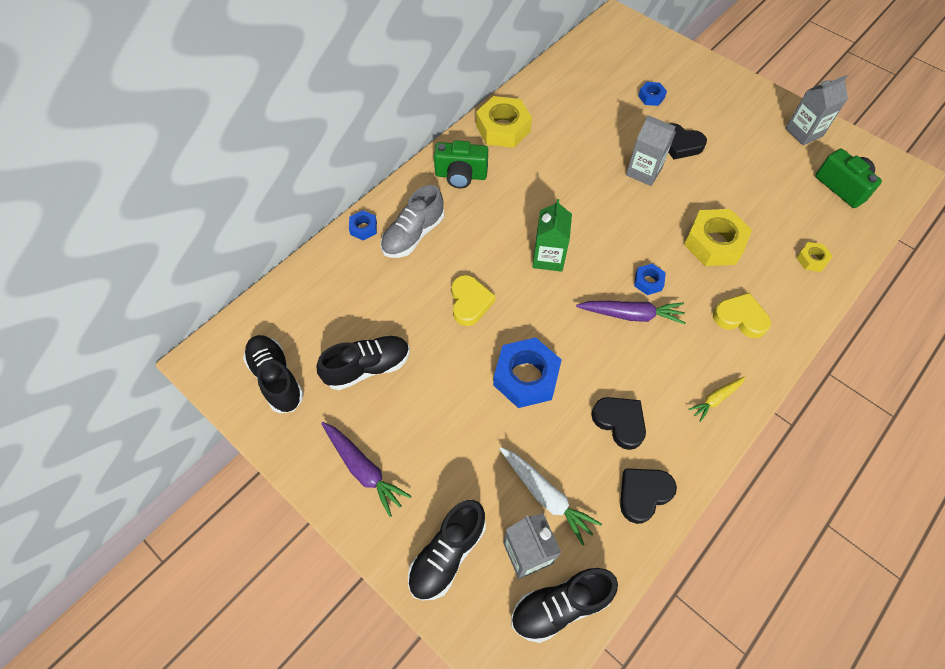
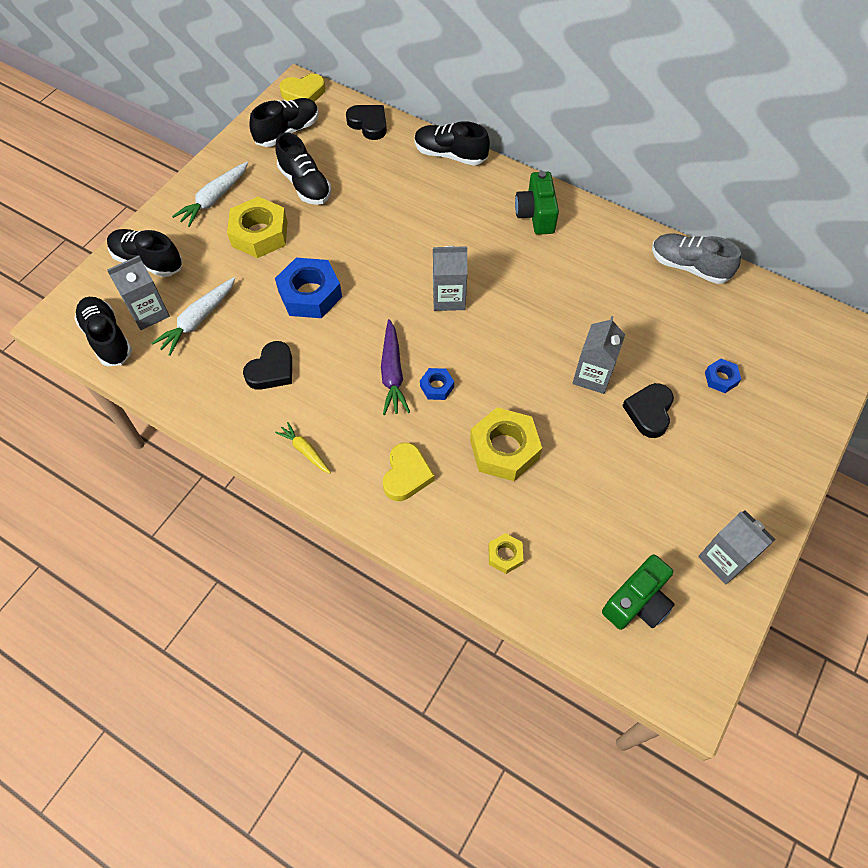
camera: 80 degrees right, 0 degrees up
(363, 228) = (450, 155): blue nut -> black shoe
(363, 469) = (214, 199): purple carrot -> white carrot
(413, 235) = (451, 191): grey shoe -> grey shoe (689, 267)
(470, 302) = (383, 243): yellow heart -> yellow heart (303, 93)
(503, 128) = (614, 241): yellow nut -> yellow nut (259, 234)
(548, 257) = (449, 298): green carton -> grey carton
(643, 494) = (203, 392): black heart -> black heart (369, 124)

